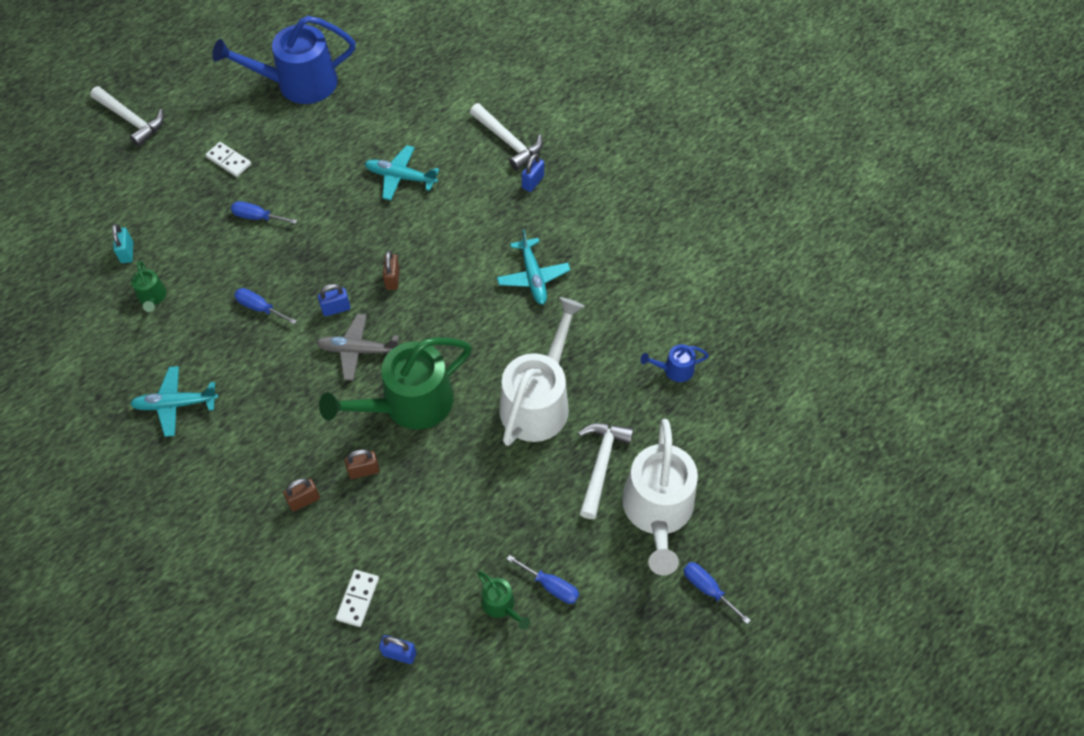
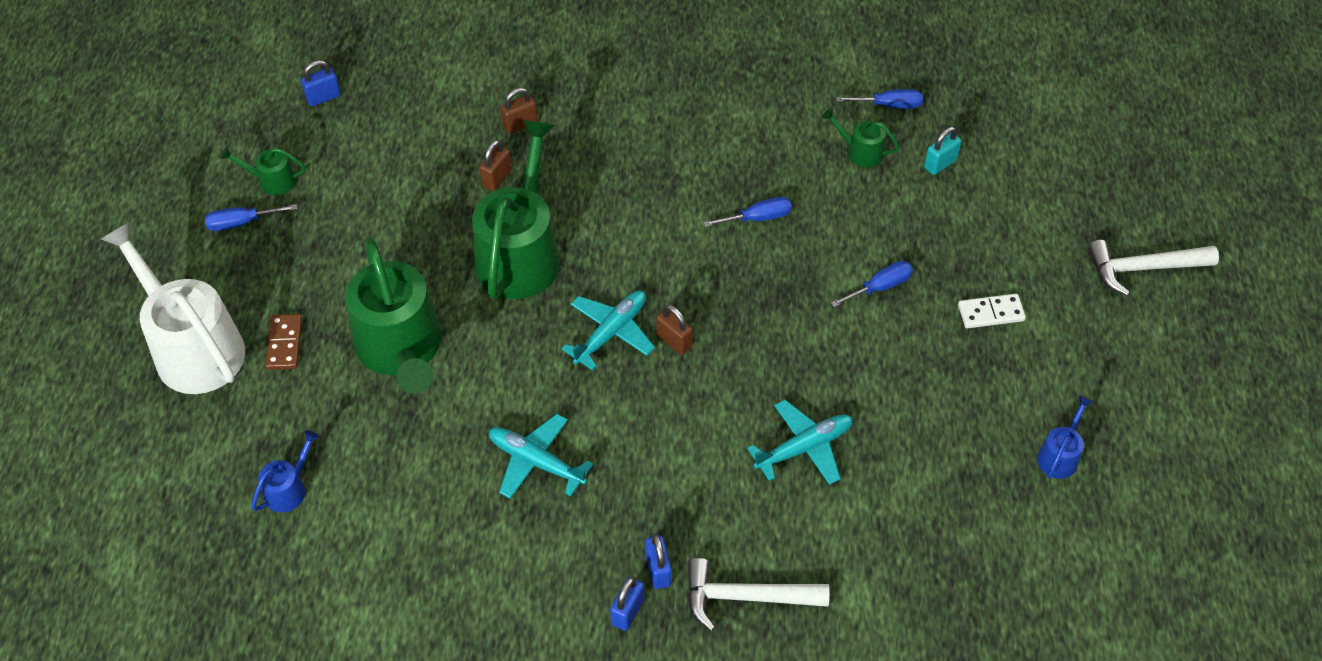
camera: 135 degrees right, 5 degrees down
(127, 252) = (940, 164): turquoise padlock -> turquoise padlock turned 75 degrees counterclockwise
(175, 404) = (717, 101): turquoise plane -> turquoise plane (611, 332)
(299, 83) = (1060, 455): blue watering can -> blue watering can, size x0.44
(304, 500) = (520, 124): brown padlock -> brown padlock turned 45 degrees clockwise
(336, 309) = (690, 272): blue padlock -> blue padlock (627, 611)
(358, 350) = (622, 256): grey plane -> none
(358, 599) = (396, 102): white domino -> none
(538, 401) = (401, 349): white watering can -> green watering can
(601, 464) = (284, 344): white hammer -> brown domino
(707, 589) = (92, 322): blue screwdriver -> blue screwdriver (889, 105)

